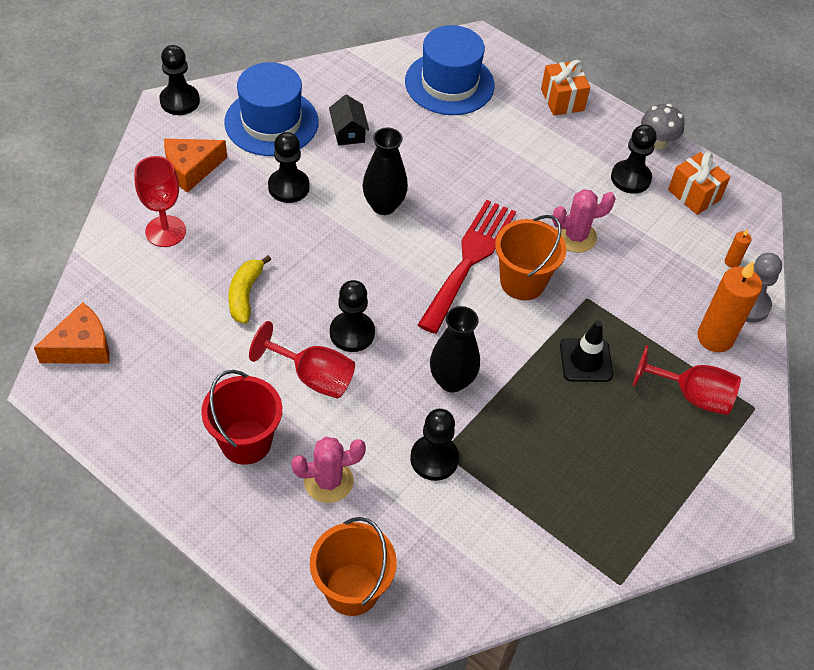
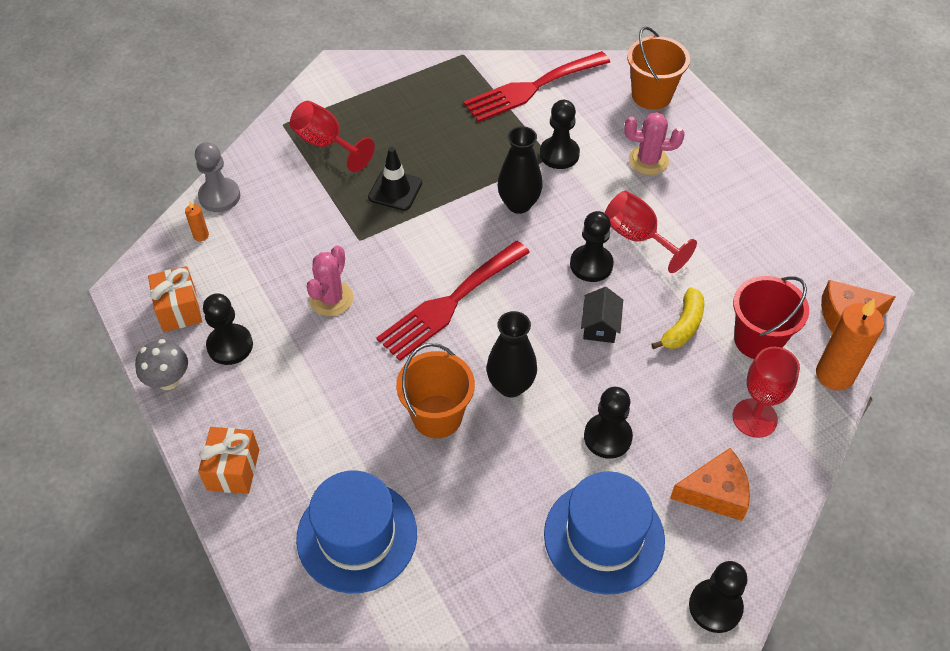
camera: 155 degrees left, 0 degrees up
(246, 442) = (708, 203): red bucket -> red bucket (758, 340)
(348, 132) = (514, 494): black house -> black house (600, 326)
(507, 551) = (532, 88): none -> red fork
(522, 282) = (410, 269): orange bucket -> orange bucket (437, 416)
(575, 236) = (331, 299): pink cactus -> pink cactus turned 75 degrees counterclockwise
(715, 338) = (271, 179): orange candle -> orange candle (834, 375)

